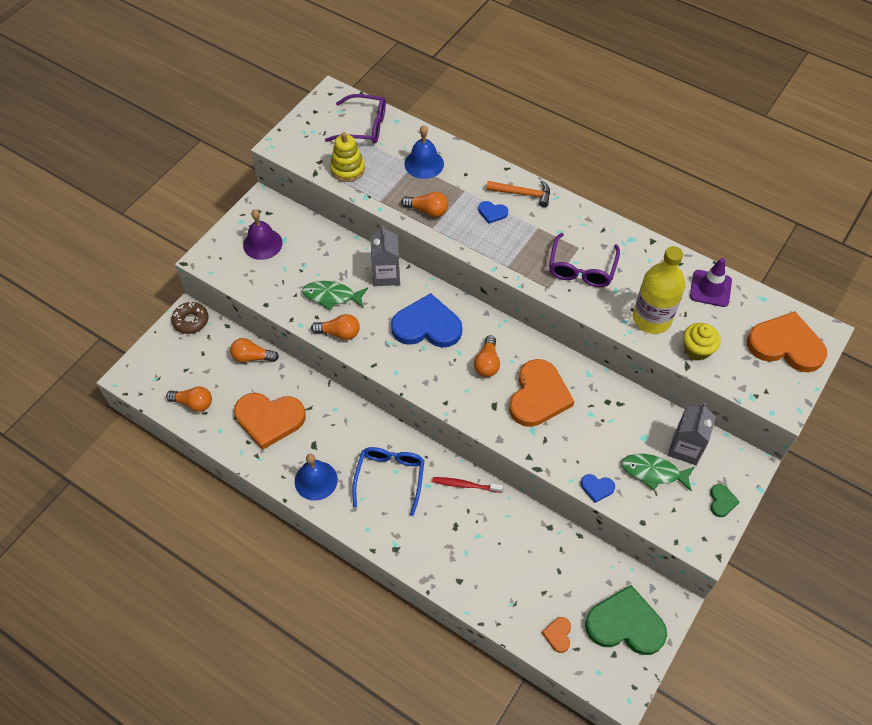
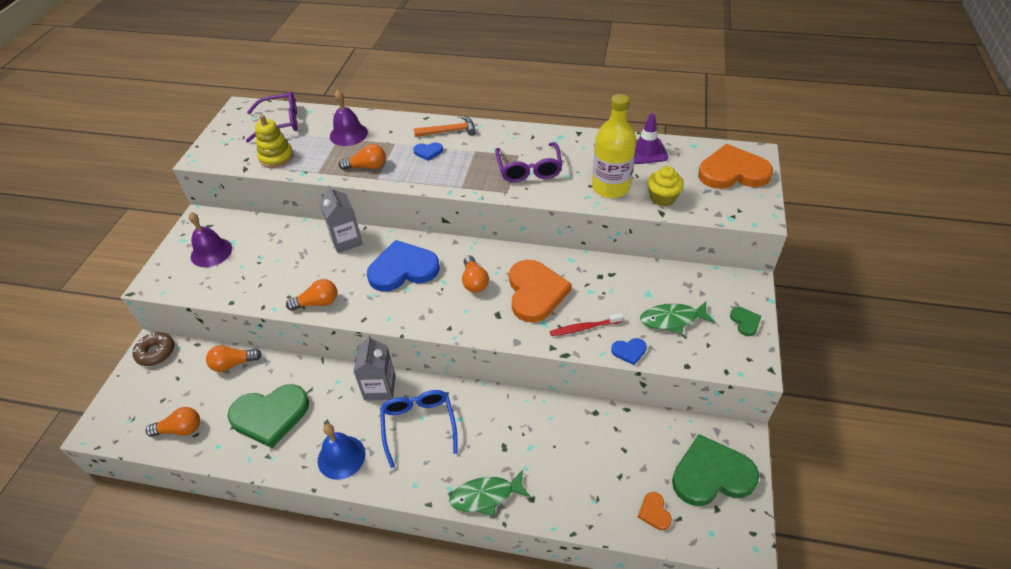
camera: 20 degrees left, 10 degrees down
(269, 419) = (270, 416): orange heart -> green heart
(332, 296) = (298, 274): green fish -> green fish (486, 496)
(424, 164) = (348, 134): blue bell -> purple bell
(465, 485) = (496, 404): red toothbrush -> red toothbrush (584, 328)
(685, 448) = (688, 290): grey carton -> grey carton (380, 388)

